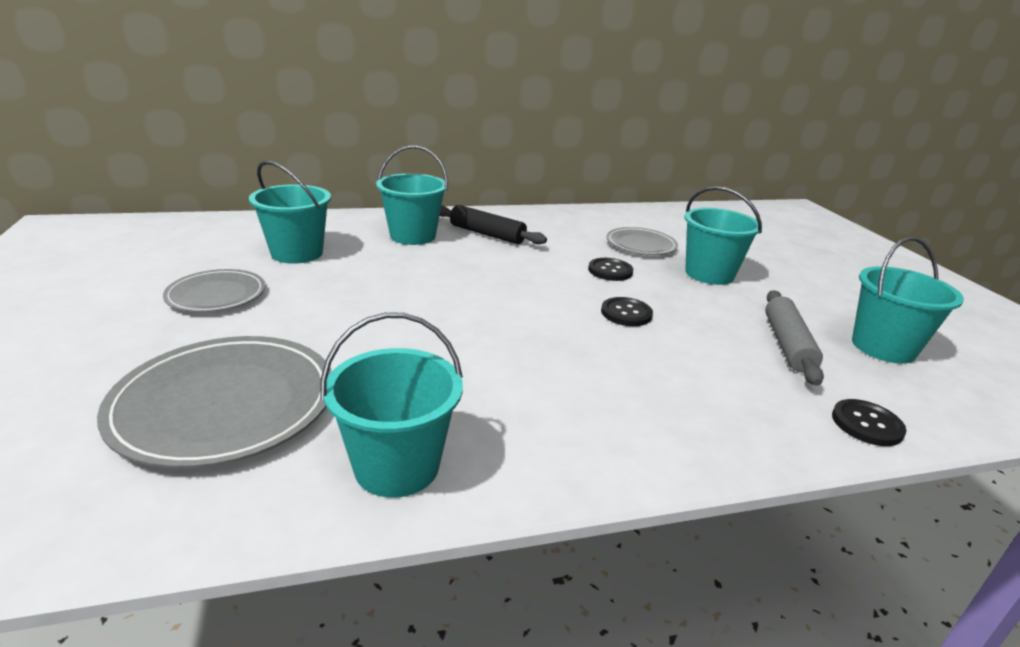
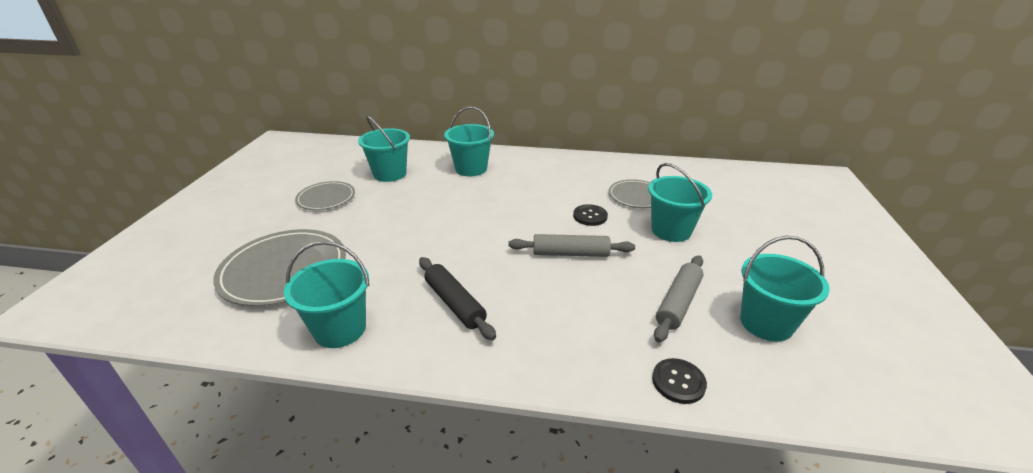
camera: 25 degrees right, 5 degrees up
(487, 234) = (523, 173): black rolling pin -> black rolling pin (454, 303)
(626, 313) = (570, 253): black button -> grey rolling pin

